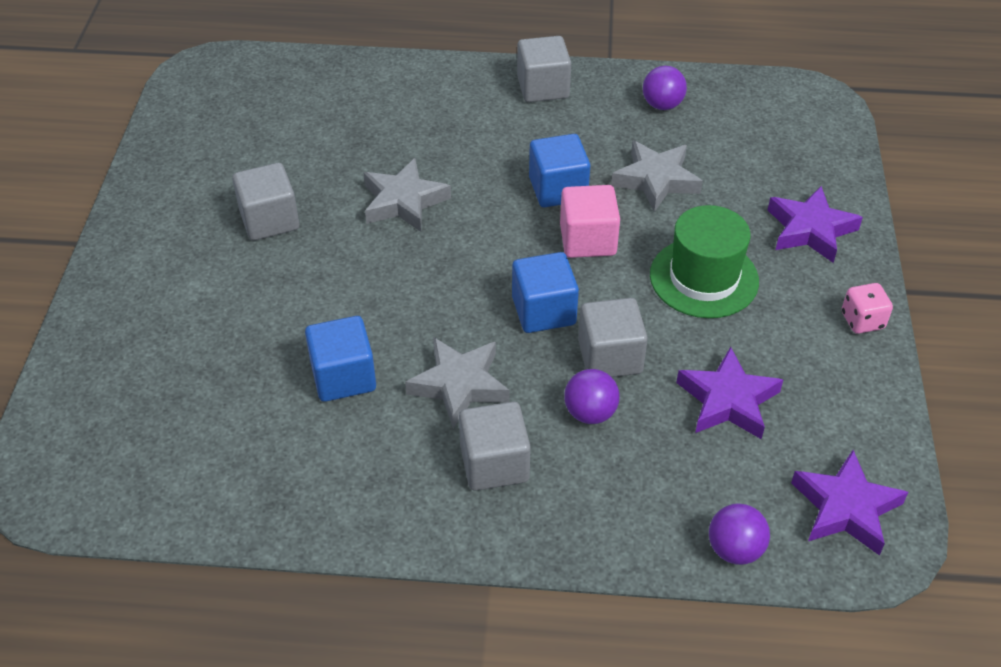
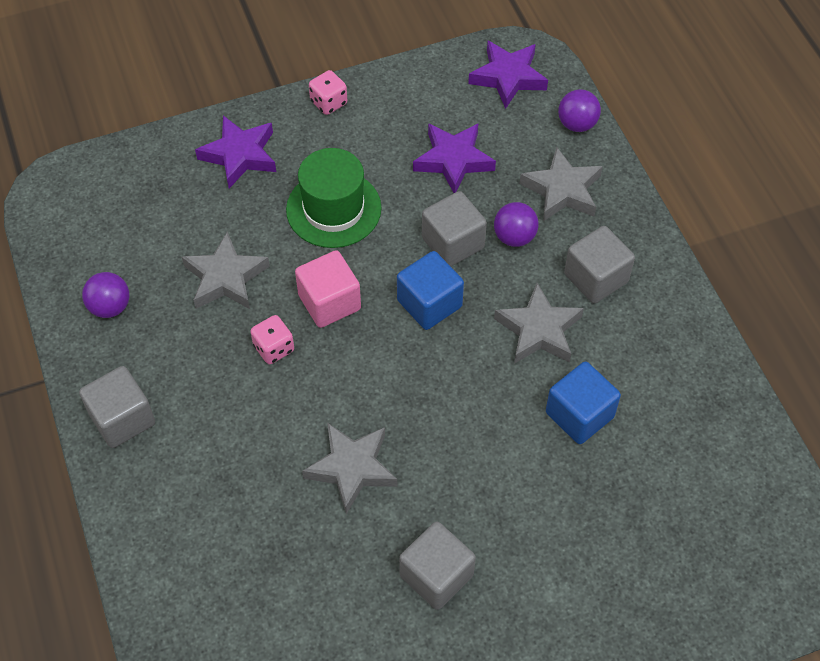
camera: 115 degrees left, 10 degrees up
(558, 189) = (274, 348): blue cube -> pink dice
(634, 486) = (562, 190): none -> grey star

